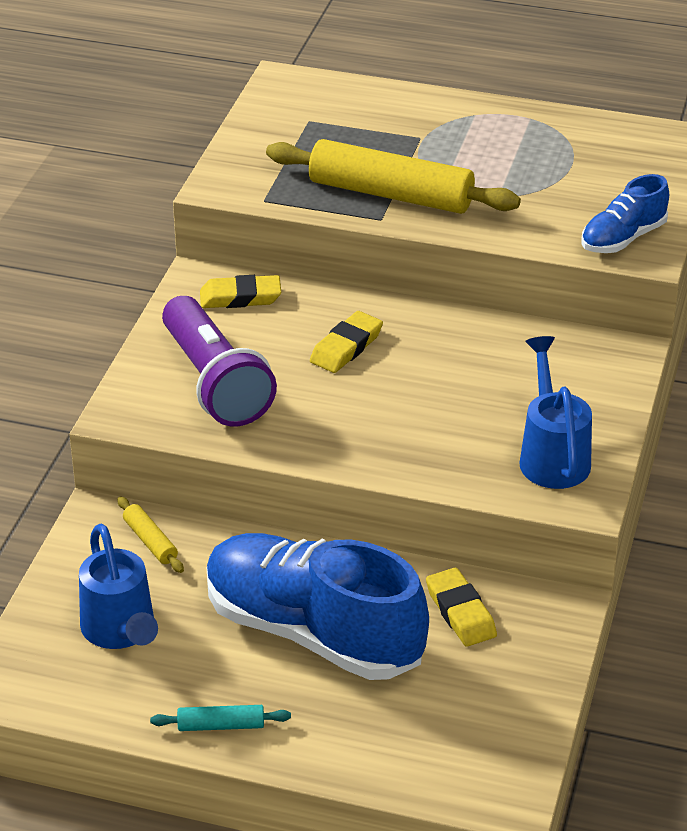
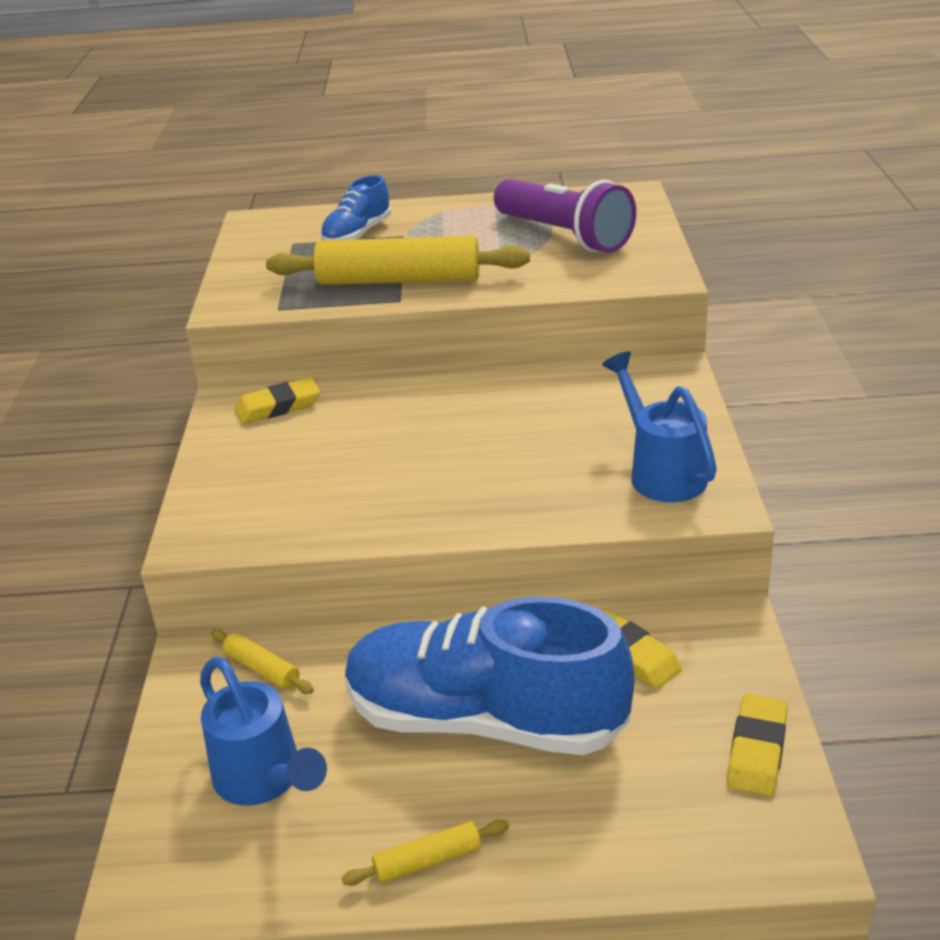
camera: 15 degrees left, 5 degrees down
(215, 382) = (284, 486): purple flashlight -> purple flashlight (564, 236)
(221, 725) = (428, 861): turquoise rolling pin -> yellow rolling pin
(346, 347) = (404, 425): yellow eraser -> yellow eraser (757, 750)
(623, 238) = (634, 269): blue shoe -> blue shoe (357, 235)

